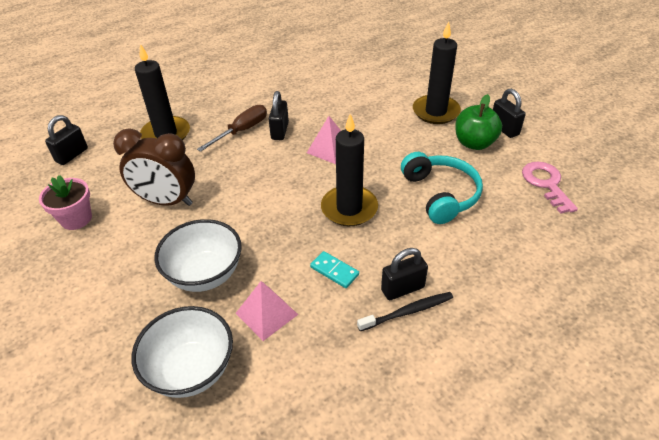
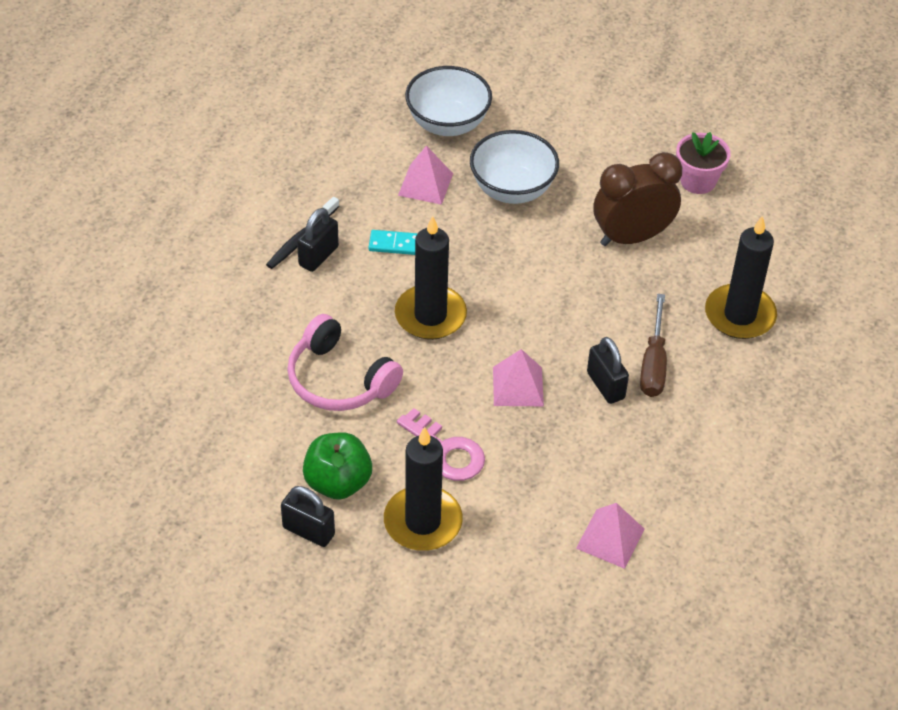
camera: 145 degrees right, 5 degrees up
(72, 155) = (807, 239): black padlock -> none
(345, 76) = (610, 538): none -> pink pyramid
(441, 194) = (339, 380): turquoise headphones -> pink headphones
(546, 184) = (219, 452): pink key -> pink key (446, 451)

